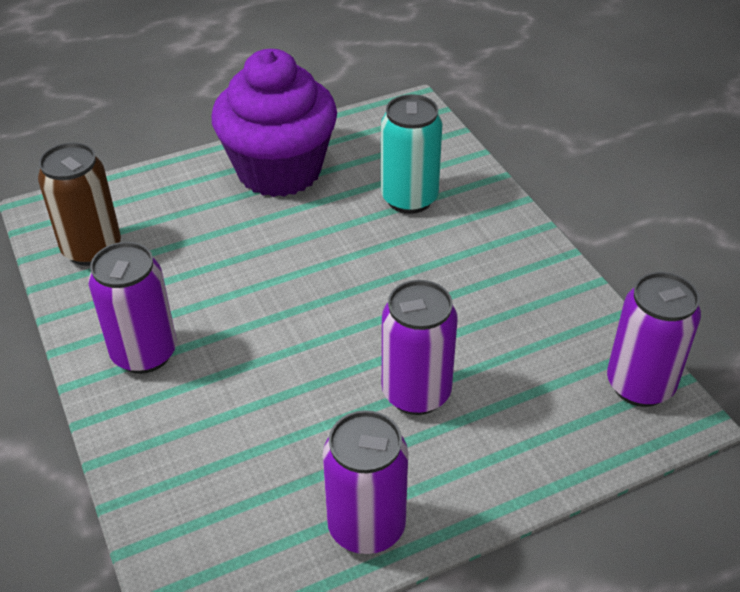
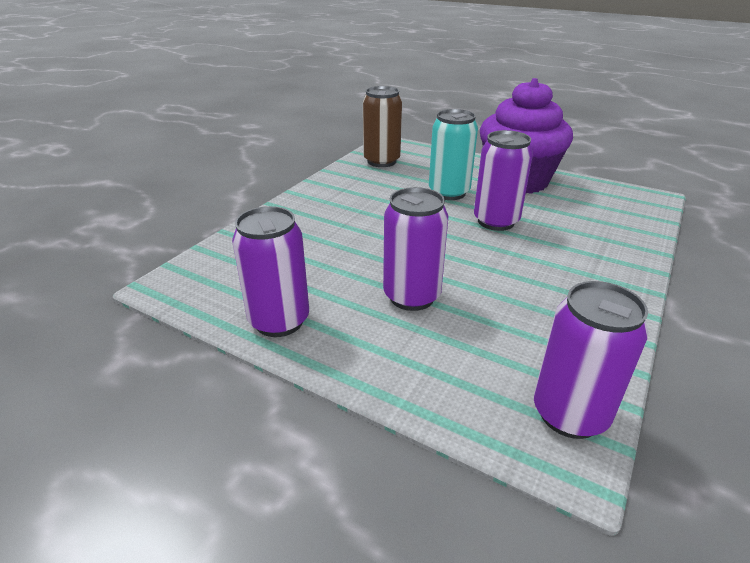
camera: 55 degrees right, 10 degrees down
(144, 353) = (332, 199): purple can -> purple can (496, 221)
(409, 199) = (573, 227): turquoise can -> turquoise can (449, 193)

